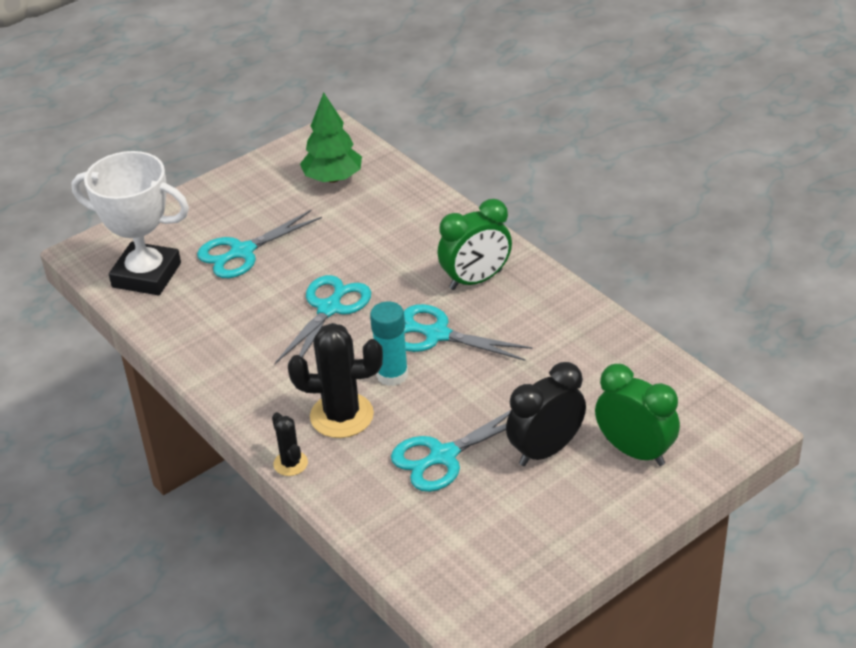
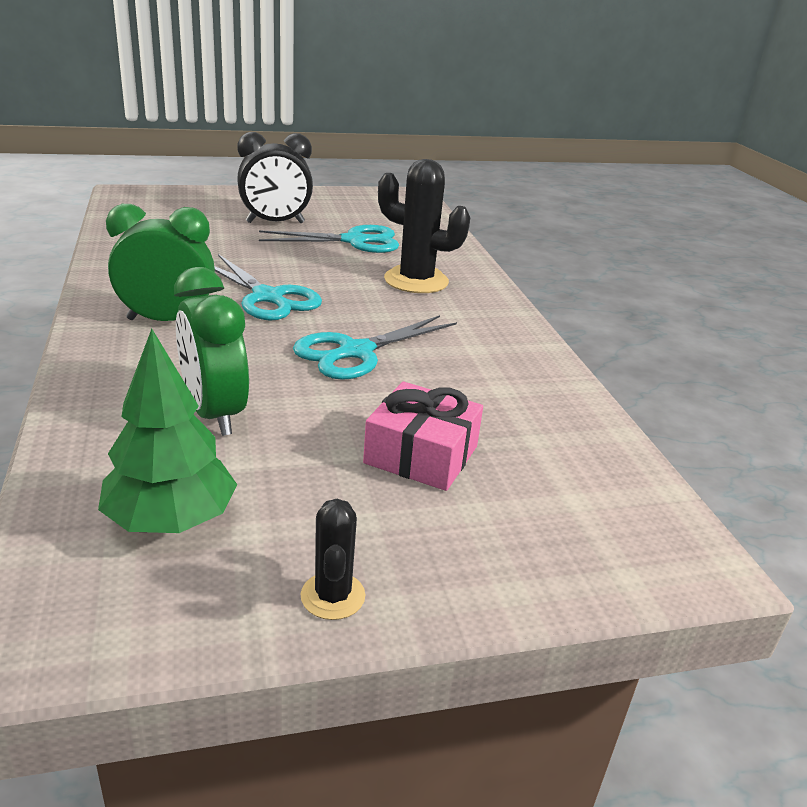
camera: 160 degrees left, 10 degrees down
(146, 275) = (586, 477): white trophy -> none
(242, 252) = (421, 455): turquoise scissors -> pink gift
(290, 463) = (483, 271): black cactus -> black cactus (333, 596)
(392, 375) = (344, 288): turquoise glue stick -> none
(635, 451) = (215, 206): green clock -> green clock (214, 414)

